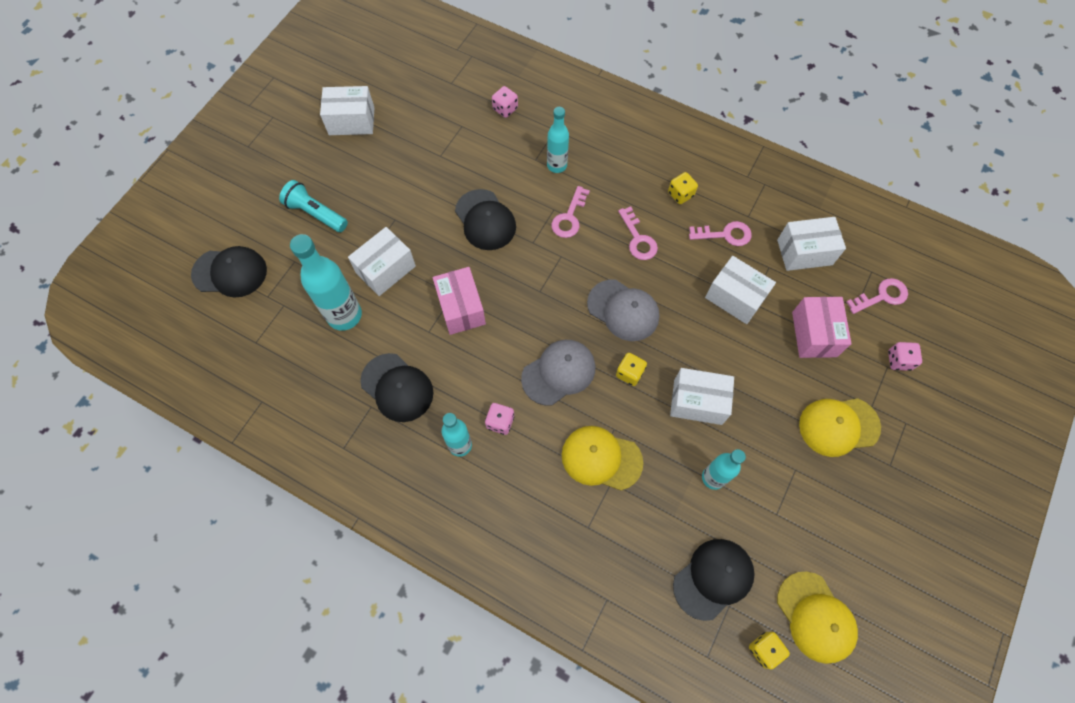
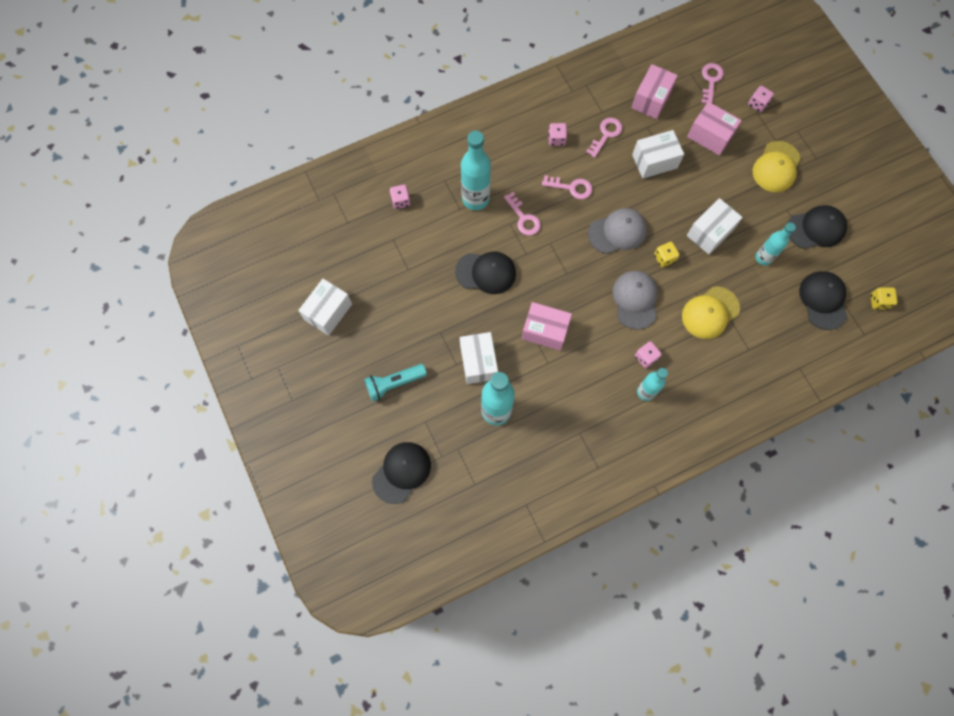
camera: 55 degrees left, 5 degrees up
(397, 387) = (577, 407): black cap -> black cap (816, 228)
(557, 165) = (475, 199): turquoise bottle -> turquoise bottle, size x1.61
(680, 194) = (556, 139): yellow dice -> pink dice
(804, 252) = (651, 99): white box -> pink box
(816, 617) = (877, 262): yellow cap -> none

